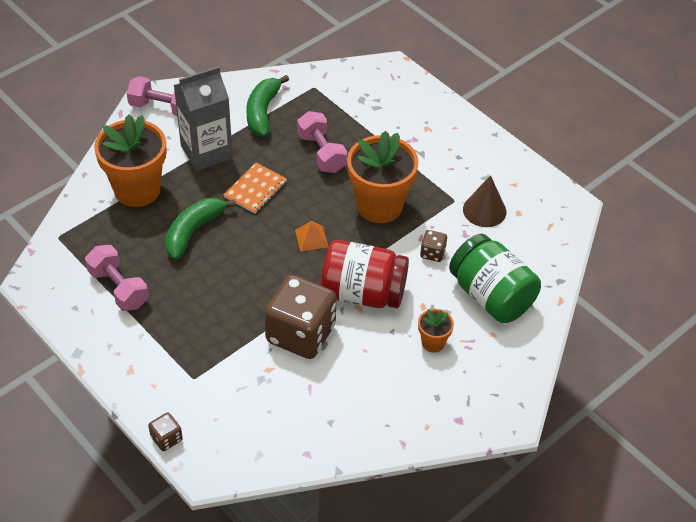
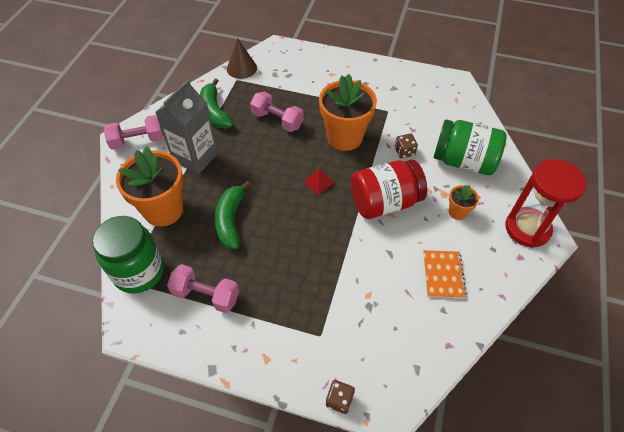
camera: 30 degrees left, 5 degrees up
(75, 236) = (139, 272): none -> green jar
(255, 189) = (252, 167): orange notebook -> orange notebook (443, 275)
(300, 334) = (368, 255): brown dice -> none
(311, 238) = (318, 182): orange pyramid -> red pyramid
(484, 210) = (411, 109): brown cone -> brown cone (241, 68)
(495, 398) = (527, 228): none -> red hourglass

